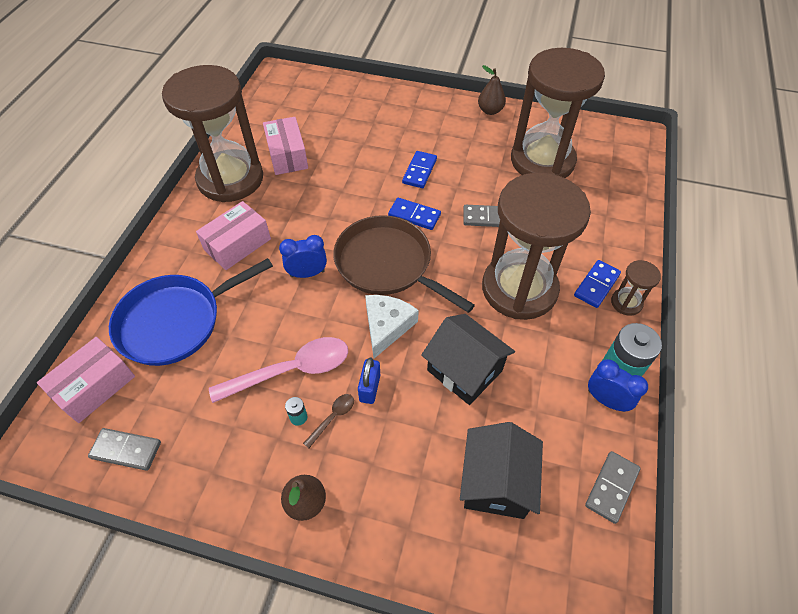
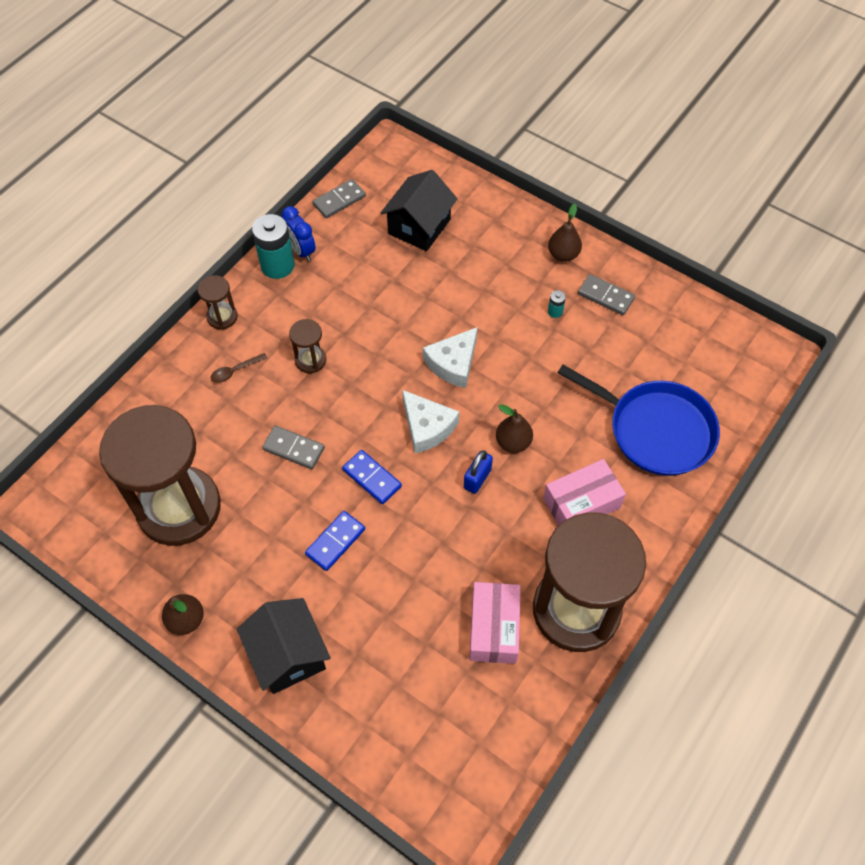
camera: 160 degrees left, 5 degrees up
(95, 386) = (731, 389): pink box -> none
(126, 450) = (700, 329): grey domino -> grey domino (605, 296)
(175, 322) = (656, 430): blue pan -> blue pan turned 45 degrees clockwise
(291, 370) = (552, 350): pink spoon -> none
(307, 273) = (513, 442): blue clock -> brown pear
(332, 418) = (527, 303): brown spoon -> brown spoon (235, 371)
(370, 388) = (488, 316): blue padlock -> blue padlock (477, 478)
(387, 264) = (427, 427): brown pan -> white cheese
(464, 370) = (402, 306): black house -> black house (288, 655)
(519, 289) = (310, 360): brown hourglass -> brown hourglass, size x0.40
(596, 285) = (236, 341): blue domino -> none

